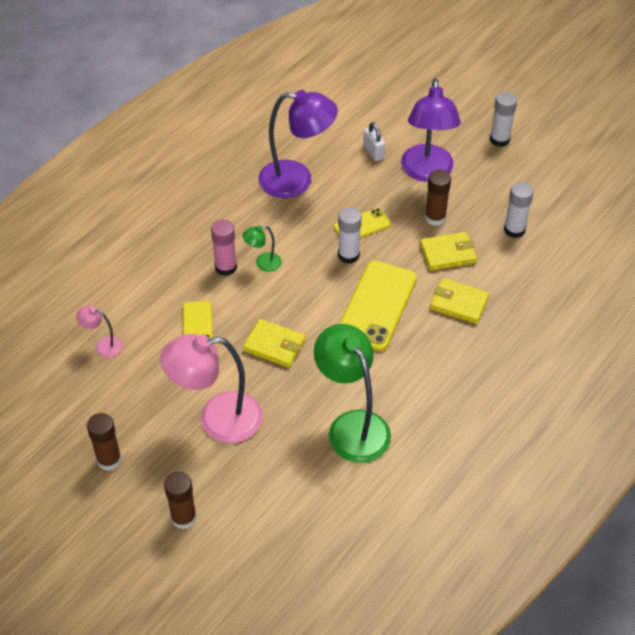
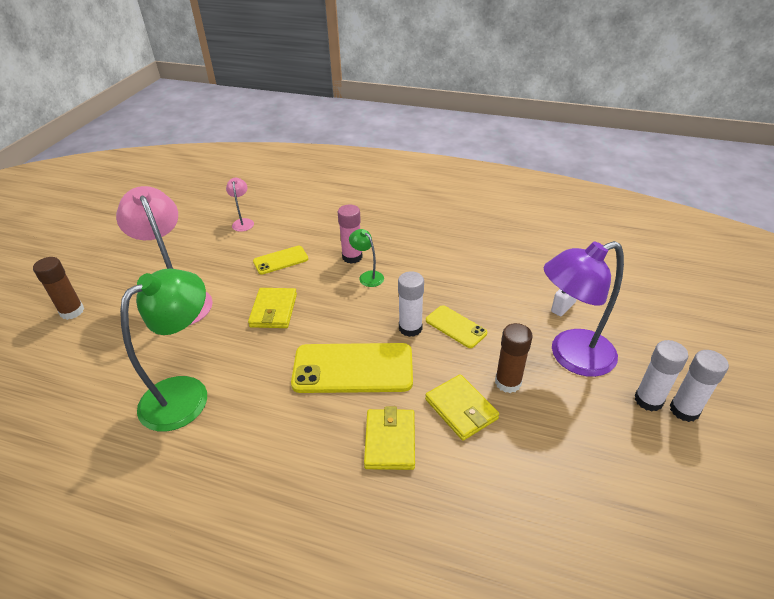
camera: 70 degrees right, 10 degrees down
(109, 460) = (131, 257): brown glue stick -> none
(297, 180) = (482, 267): purple lamp -> none
(514, 230) = (543, 468): white glue stick -> white glue stick (648, 400)

